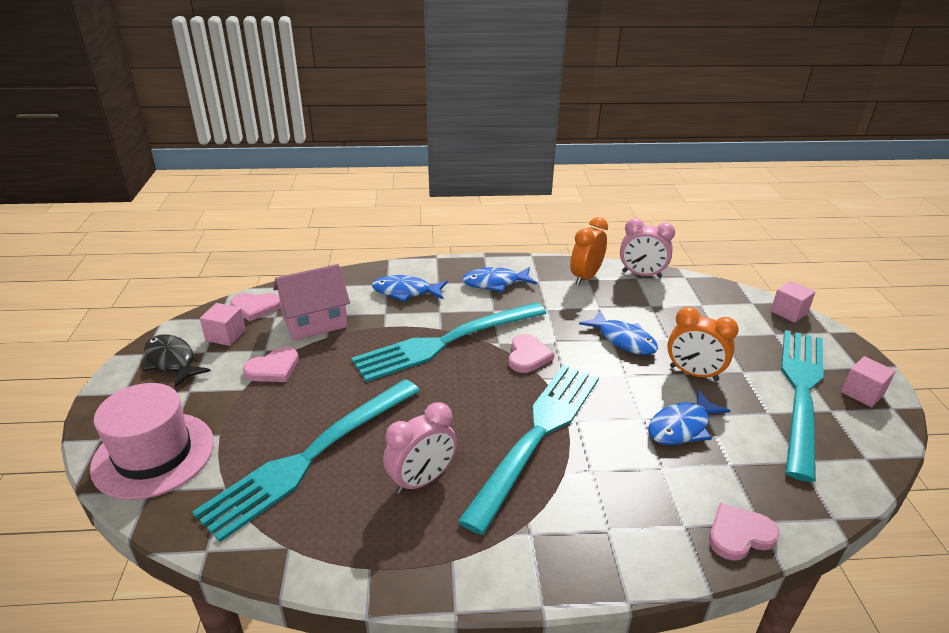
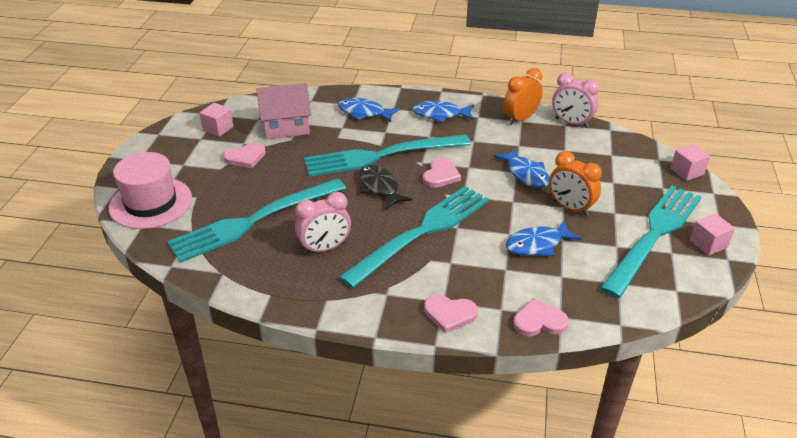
camera: 15 degrees right, 5 degrees up
(172, 361) = (176, 142): black fish -> black fish (379, 187)
(255, 307) = (245, 110): pink heart -> pink heart (449, 314)

